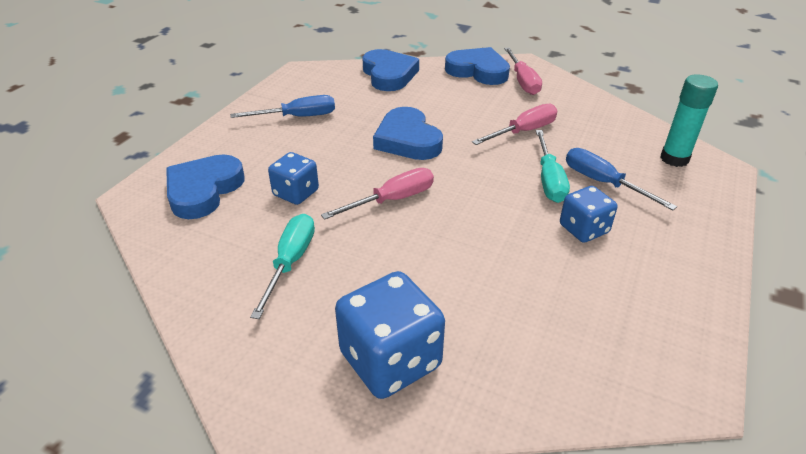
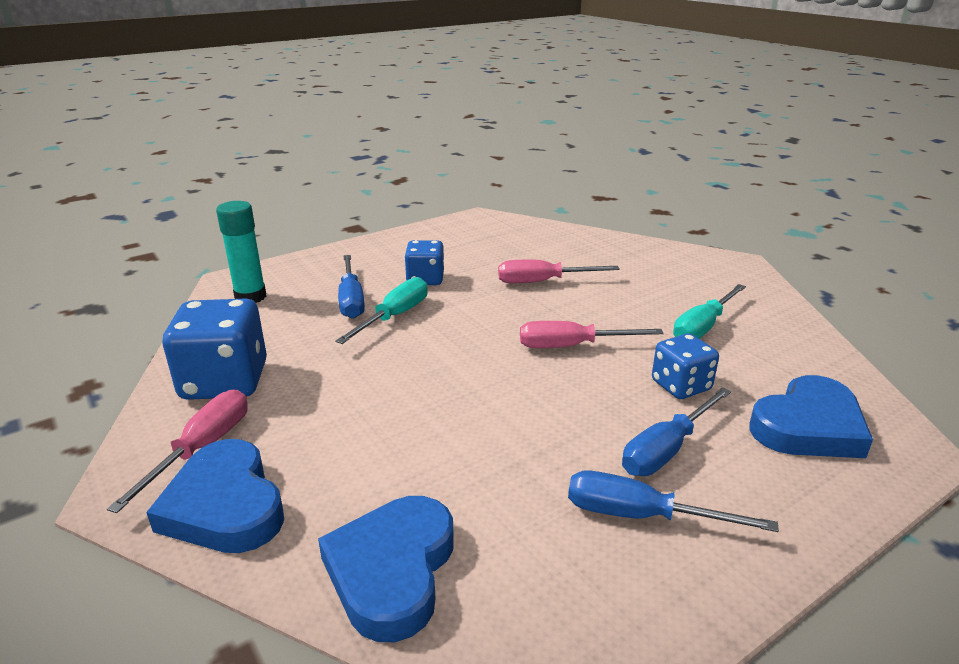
camera: 150 degrees left, 10 degrees down
(293, 149) = (666, 449): none -> blue screwdriver
(390, 360) = (644, 262): blue dice -> blue dice (225, 381)
(407, 140) = (493, 408): blue heart -> none
(523, 131) = (338, 369): pink screwdriver -> pink screwdriver (542, 282)

